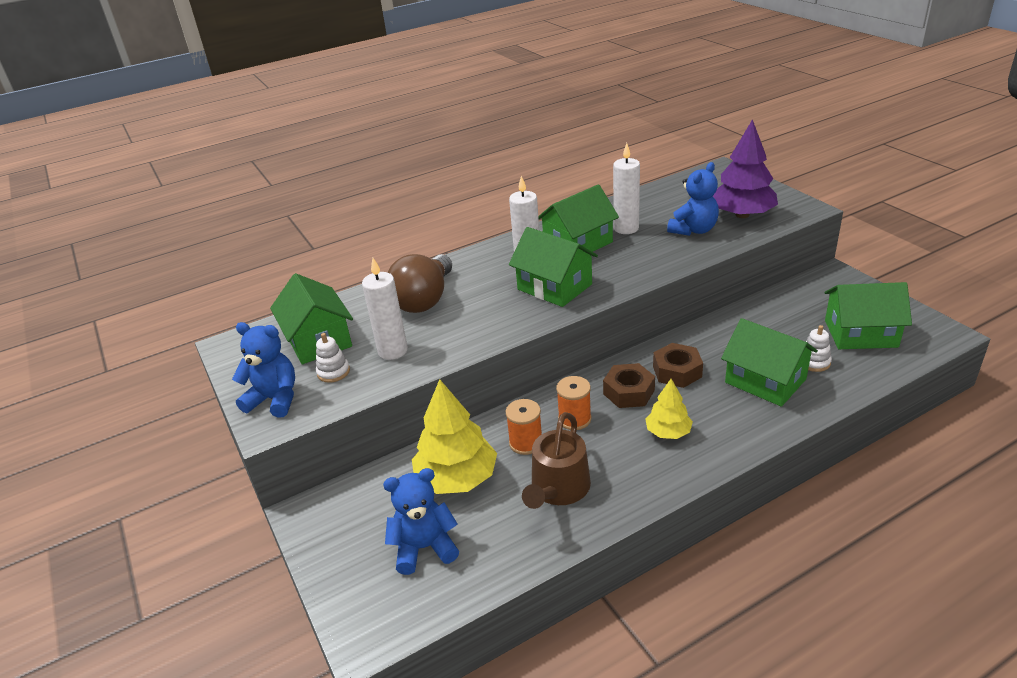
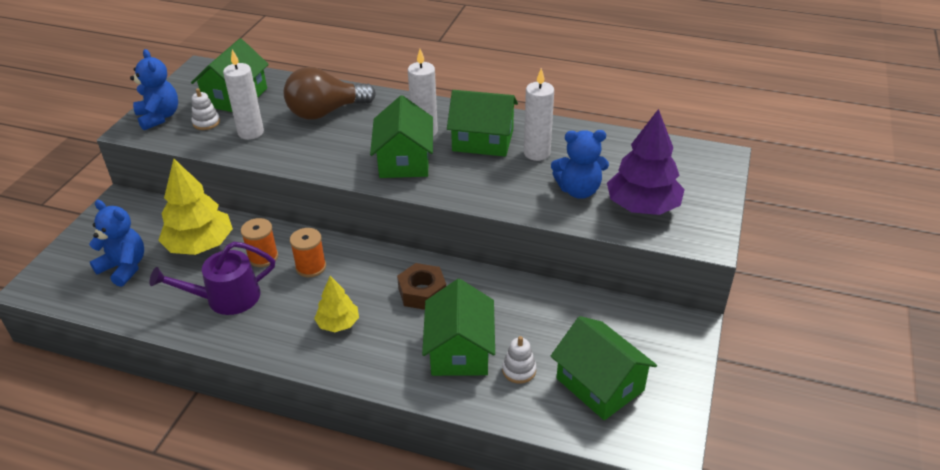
camera: 45 degrees right, 5 degrees up
(558, 489) = (226, 298): brown watering can -> purple watering can
(628, 392) = (369, 279): brown nut -> none

